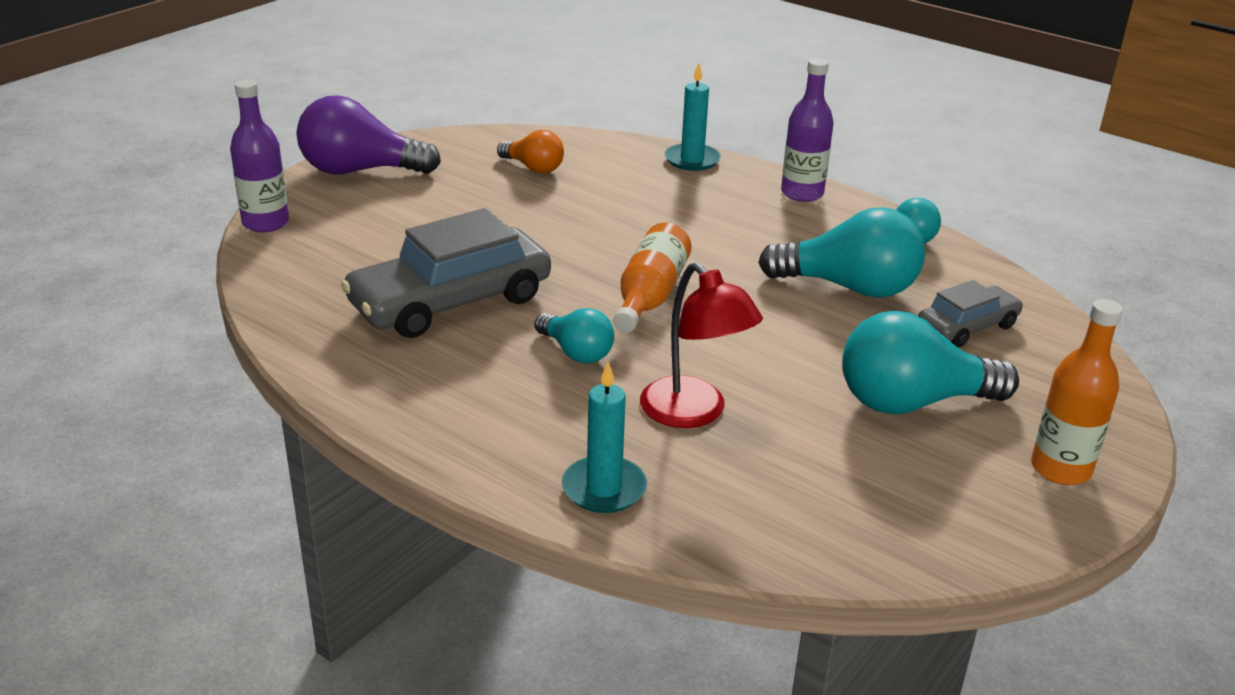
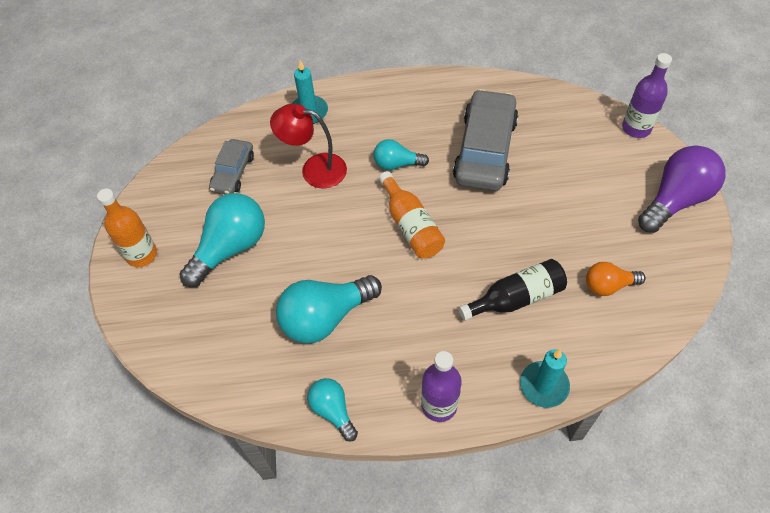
camera: 140 degrees right, 25 degrees up
(629, 202) = (516, 298): none -> black bottle
(967, 327) = (240, 332): grey car -> grey car (233, 172)

